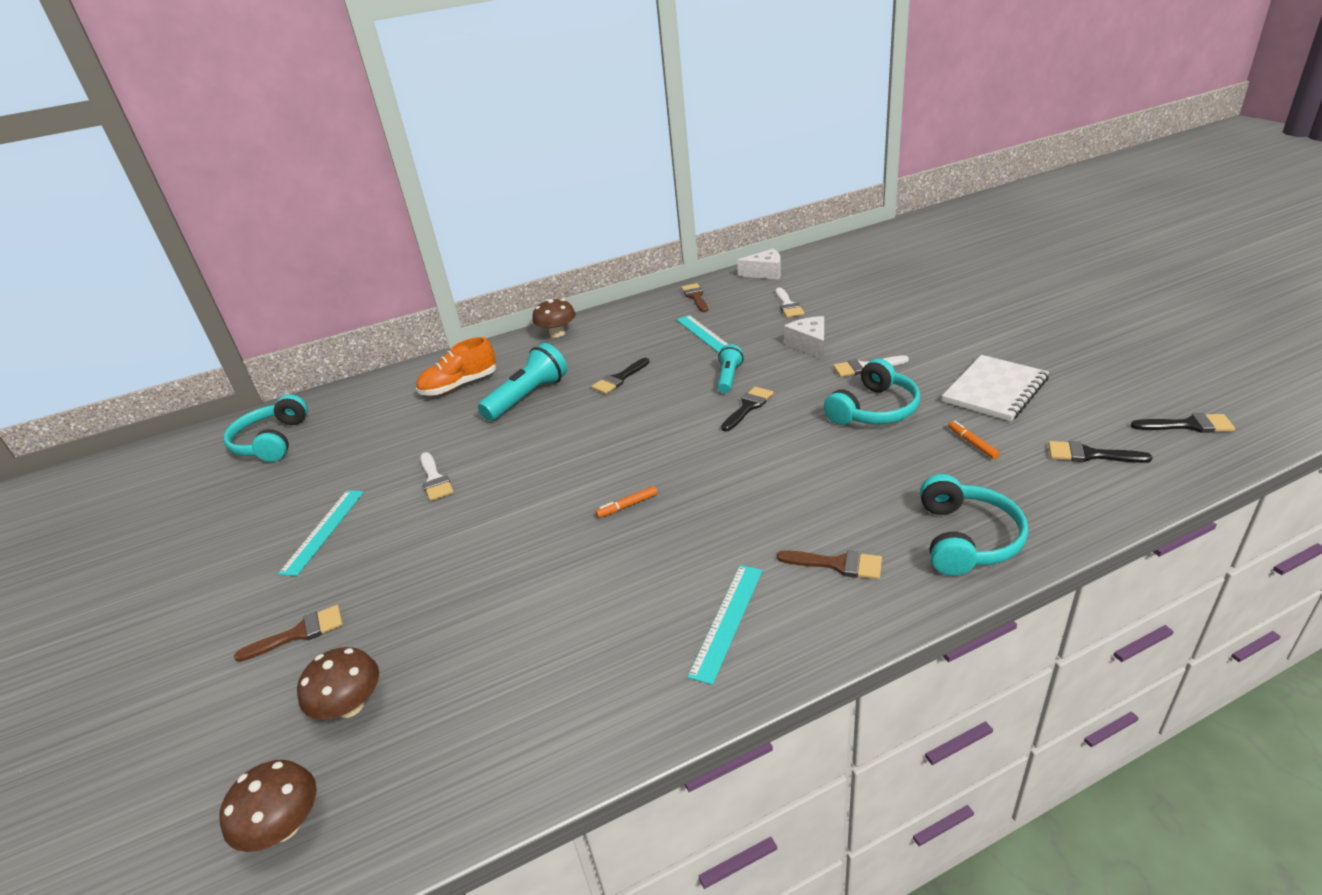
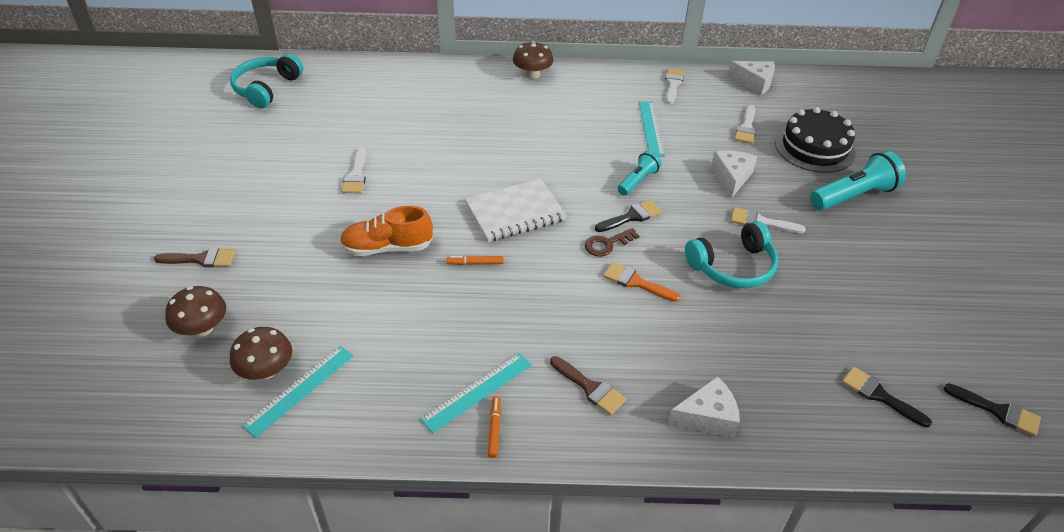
camera: 20 degrees right, 10 degrees up
(284, 826) = (124, 390): brown mushroom -> brown mushroom (266, 370)
(323, 531) = (258, 184): turquoise ruler -> turquoise ruler (299, 389)
(459, 385) = (425, 95): orange shoe -> orange shoe (387, 248)
(528, 397) = (468, 129): turquoise flashlight -> turquoise flashlight (853, 196)
(619, 379) = (550, 142): black brush -> none
(695, 297) = (673, 84): brown brush -> white brush
(745, 437) = (607, 244): none -> brown key
(799, 457) = (636, 282): none -> orange brush
(858, 299) = (814, 147): none -> black cake
(967, 538) = (707, 417): turquoise headphones -> white cheese
(972, 443) = (787, 337): orange marker -> orange marker (494, 429)
(995, 390) = (854, 296): white notebook -> white notebook (515, 212)

